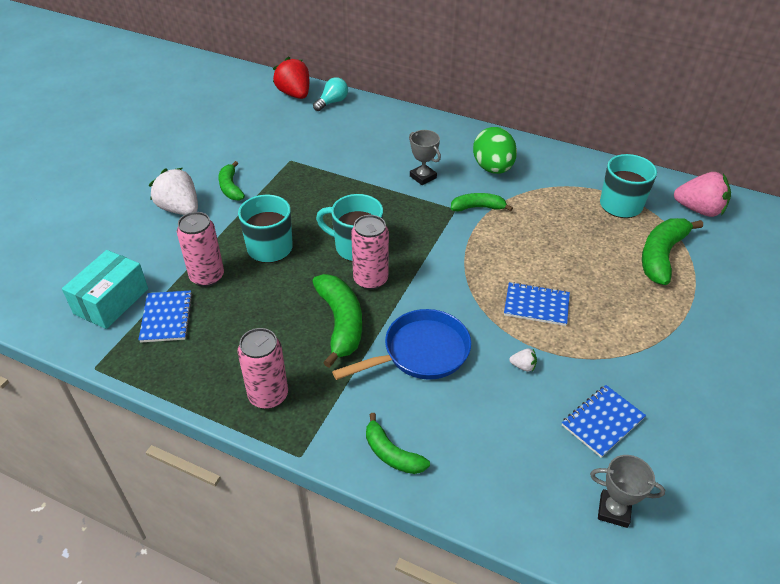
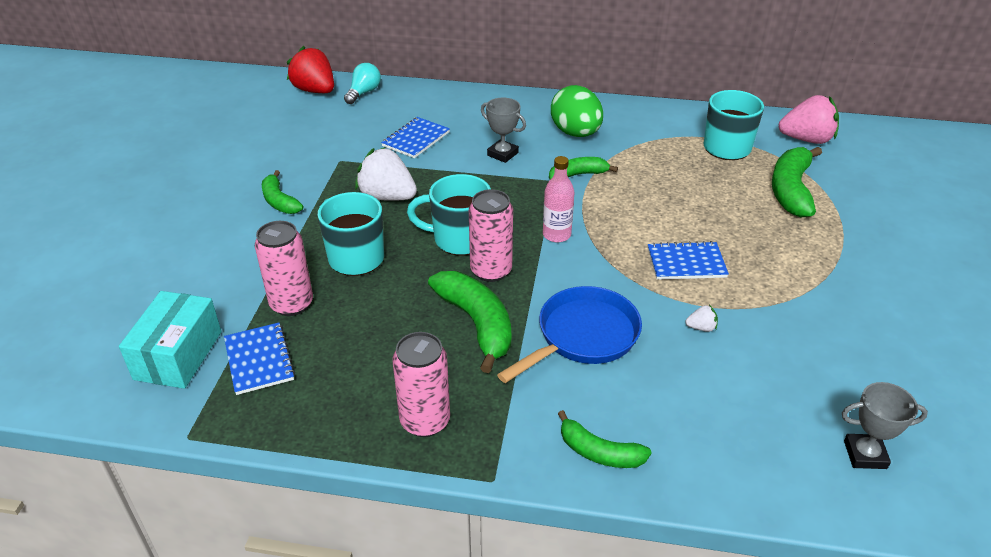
camera: 15 degrees left, 5 degrees down
(180, 209) = (225, 235): white strawberry -> white strawberry (387, 197)
(437, 258) = (556, 235): none -> pink bottle
(602, 422) = (810, 366): blue notebook -> blue notebook (416, 139)

